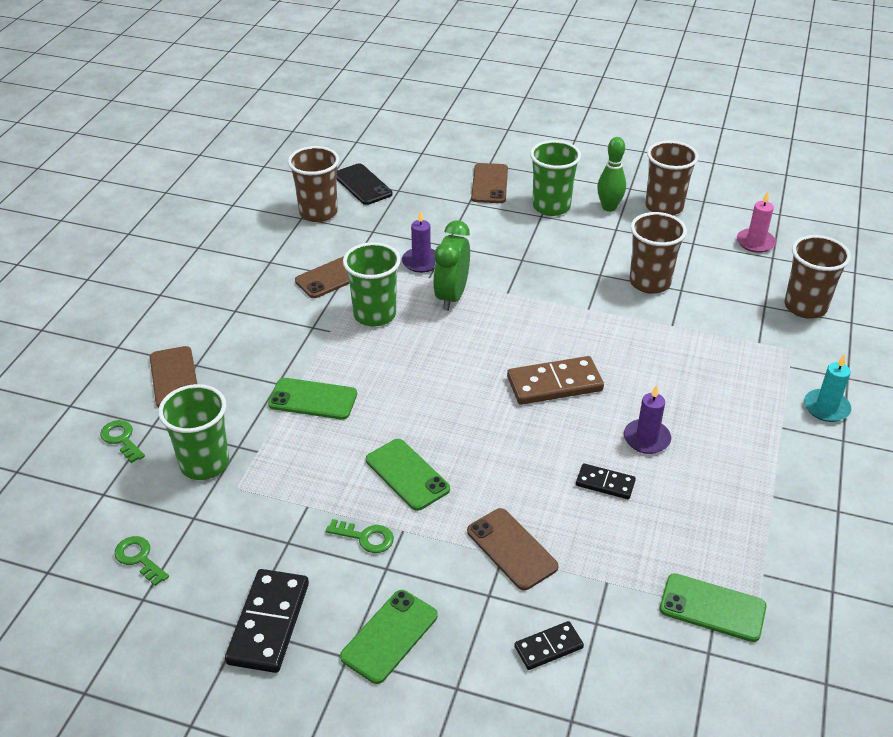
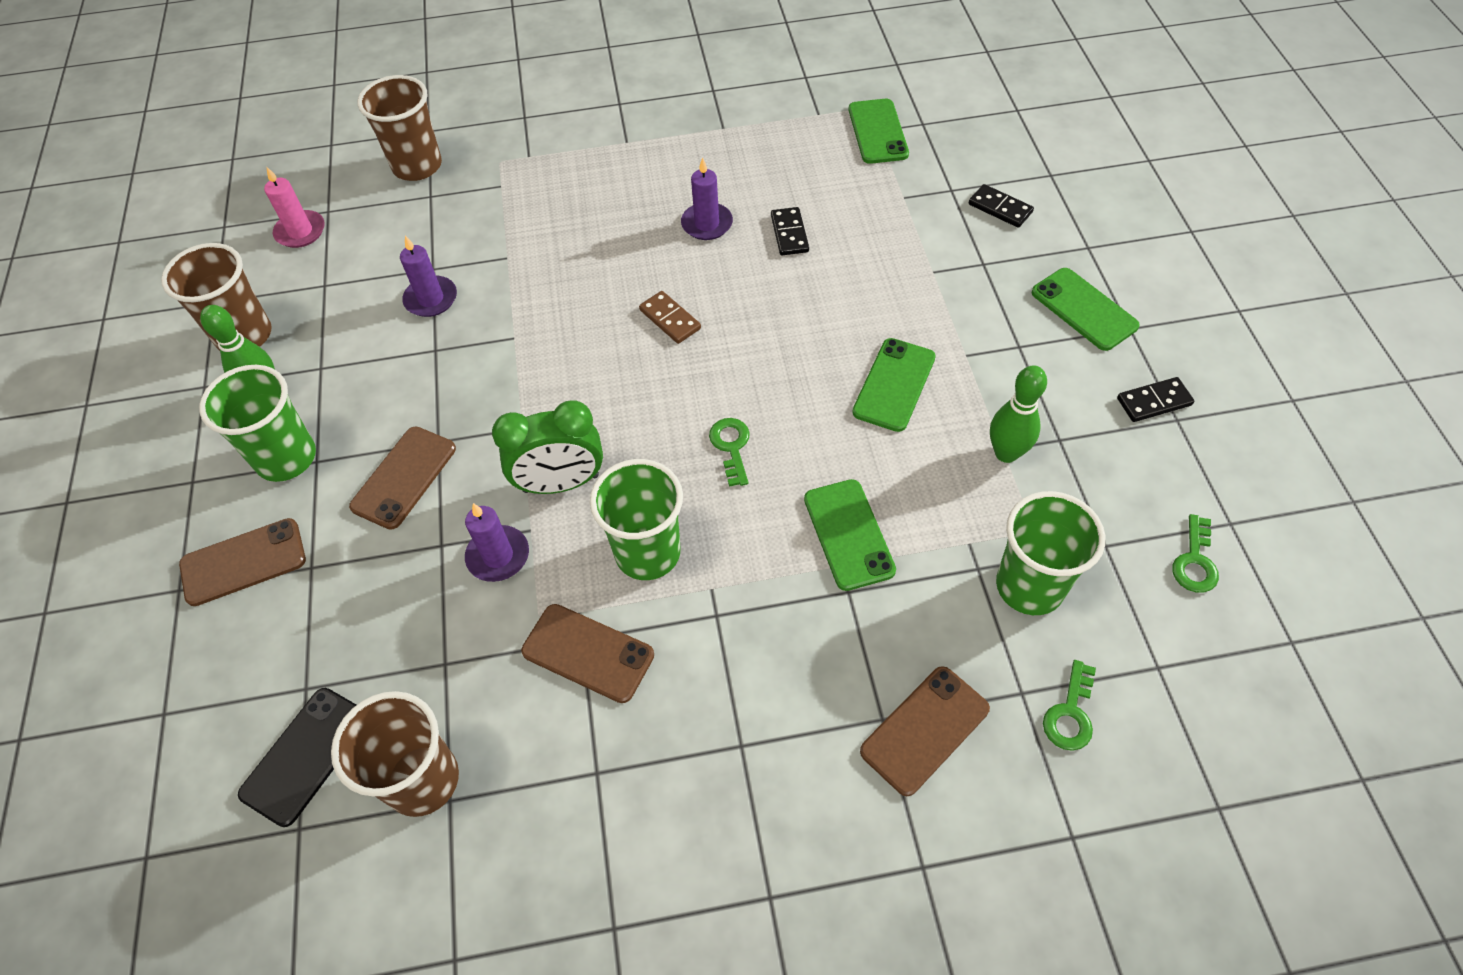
camera: 115 degrees left, 15 degrees up
(268, 623) = (1154, 402): black domino -> black domino, size x0.57
(302, 505) = (1006, 453): none -> green bowling pin
(366, 537) = (999, 379): green key -> green key (731, 447)
(389, 636) = (1084, 309): green phone -> green phone turned 45 degrees clockwise
(511, 549) = (921, 268): brown phone -> brown phone (404, 477)
(554, 384) = (670, 319): brown domino -> brown domino, size x0.57
(649, 282) = (431, 299): brown cup -> purple candle
(826, 408) = (579, 121): turquoise candle -> none

